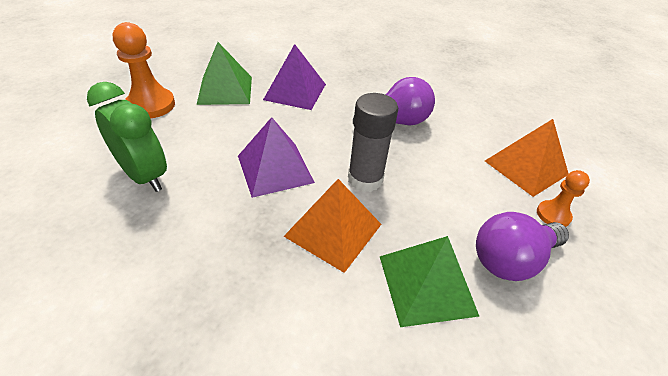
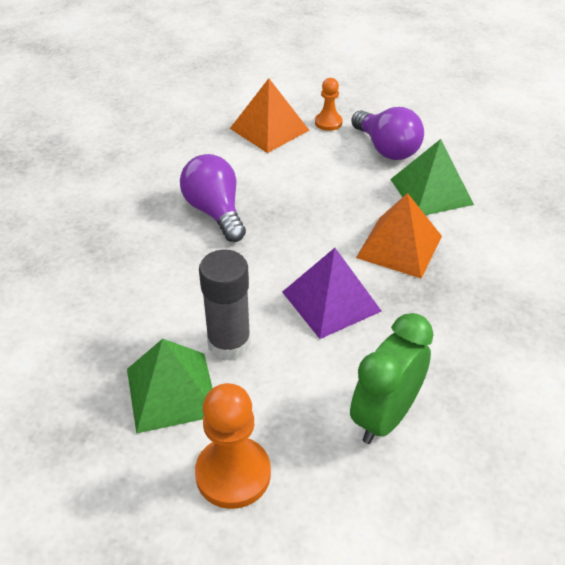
camera: 95 degrees left, 0 degrees up
(295, 92) = (162, 310): purple pyramid -> none
(365, 179) = (323, 231): grey glue stick -> grey glue stick (229, 343)

